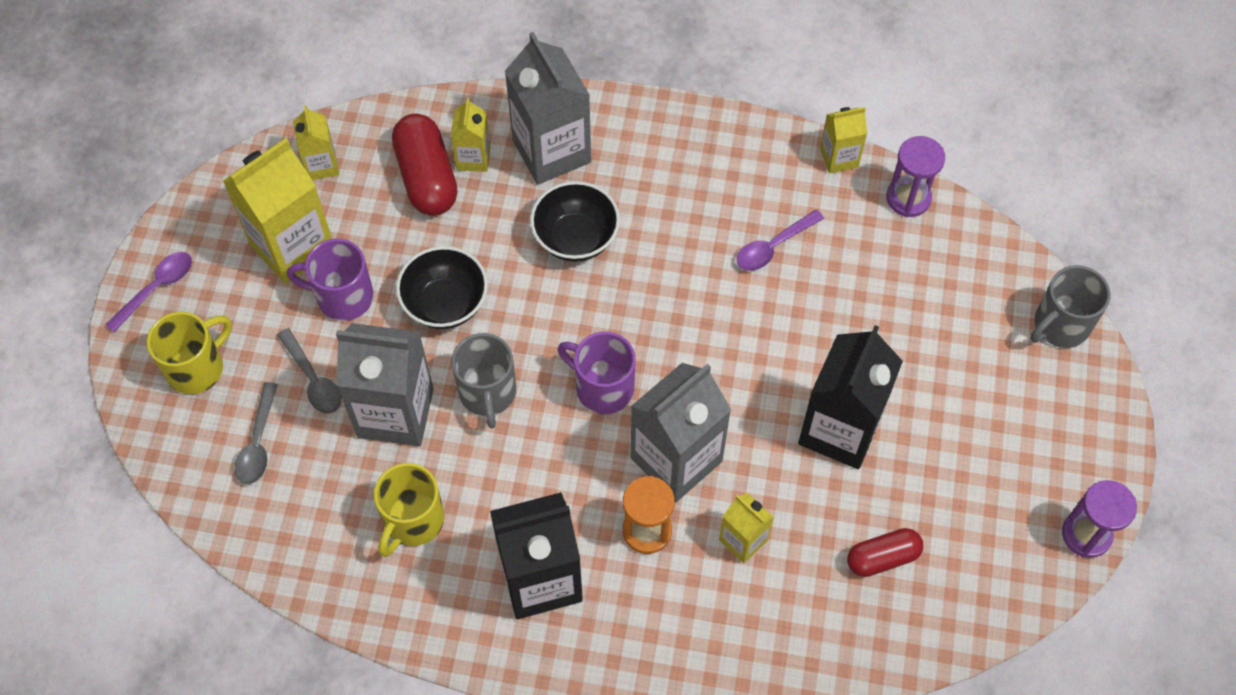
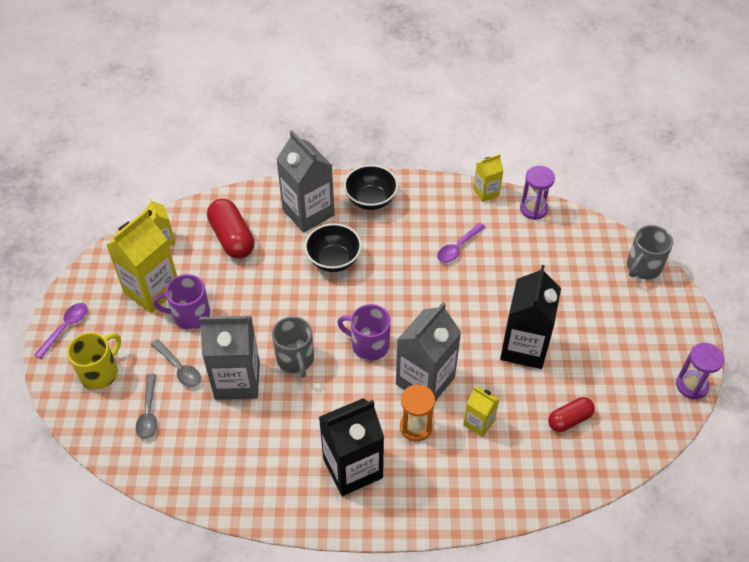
camera: 10 degrees left, 10 degrees down
(413, 521) = (261, 445): yellow mug -> none
(445, 304) = (258, 310): black bowl -> black bowl (371, 200)
(473, 158) = (259, 223): yellow carton -> none

